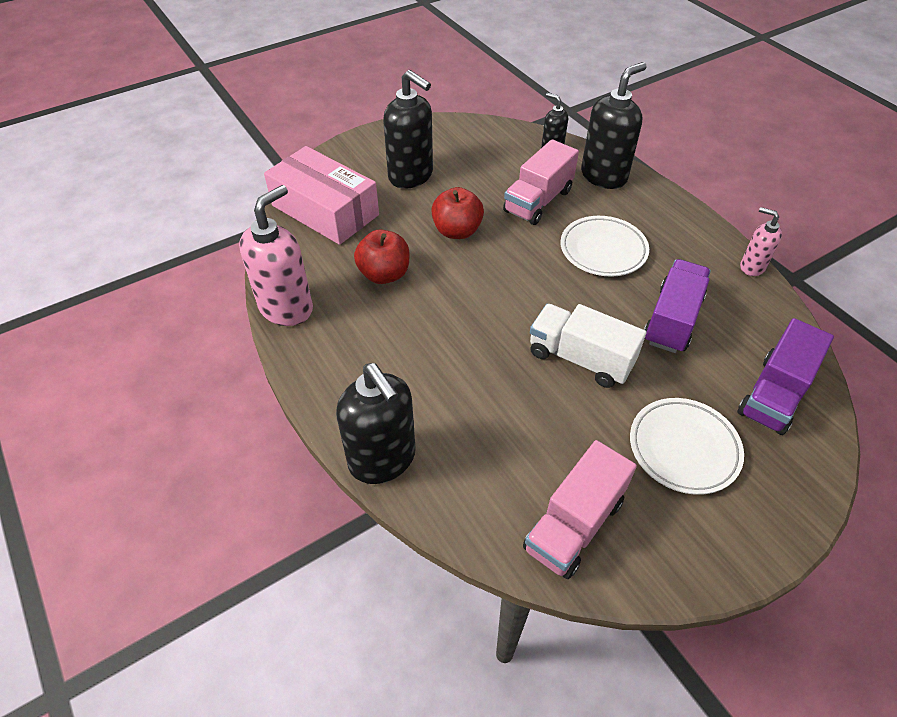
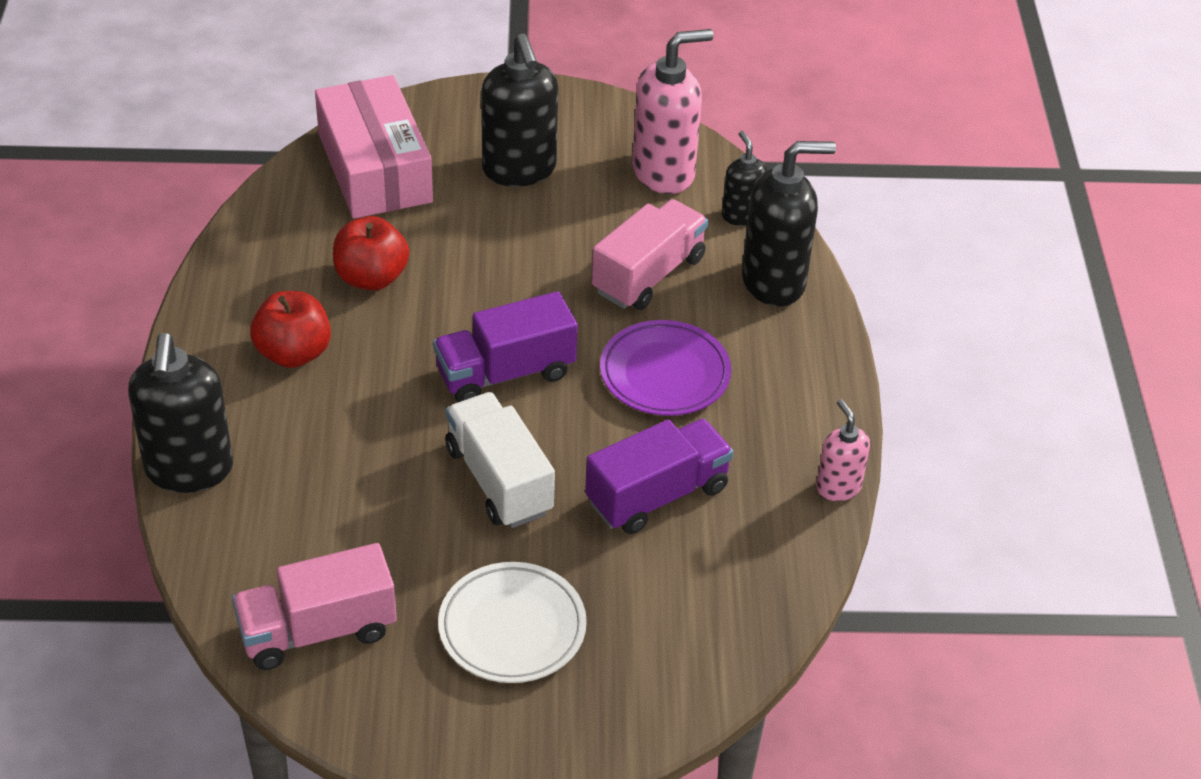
camera: 30 degrees right, 5 degrees down
(286, 308) = (231, 265): pink soap dispenser -> pink soap dispenser (664, 172)
(457, 231) = (507, 266): red apple -> red apple (293, 353)
(538, 201) = (648, 275): pink truck -> pink truck turned 150 degrees clockwise
(603, 250) = (665, 374): white plate -> purple plate
(774, 394) = (684, 634): purple truck -> purple truck (505, 373)

